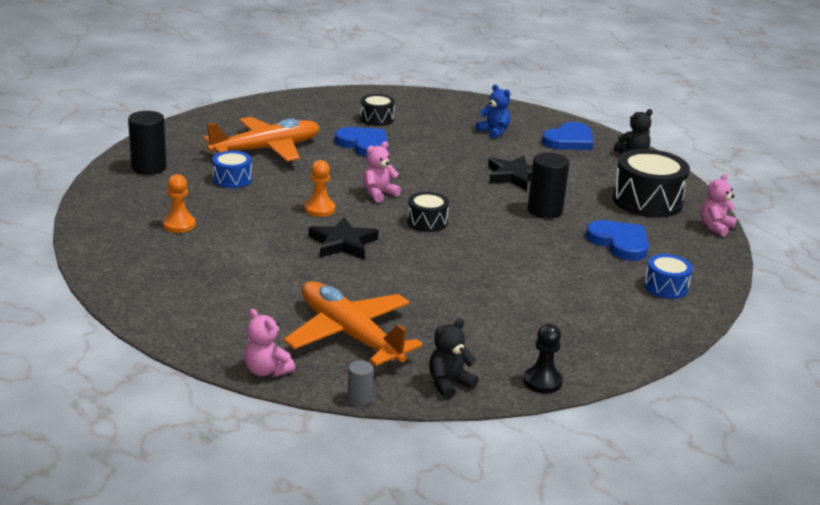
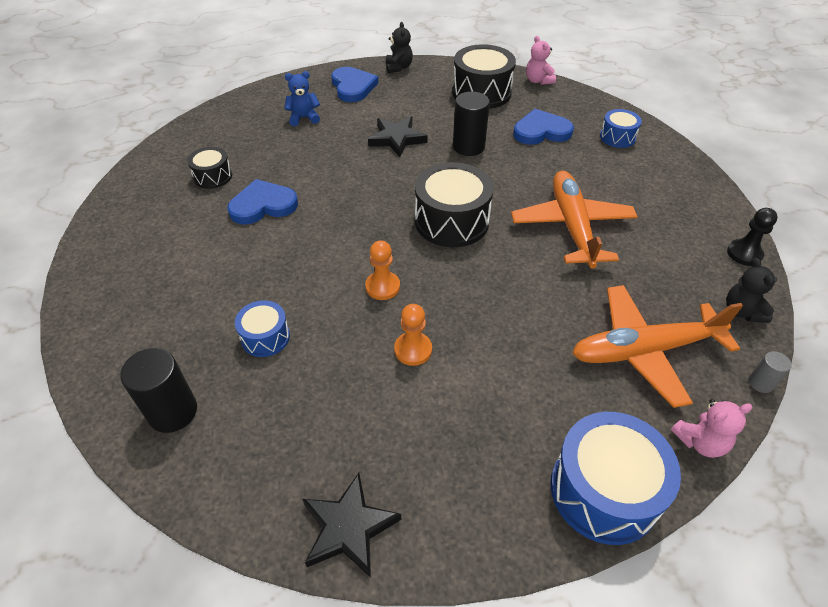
camera: 60 degrees left, 20 degrees up
(179, 225) = (348, 425): orange pawn -> orange pawn (413, 350)
(189, 331) = (604, 490): none -> blue drum
(266, 149) = (212, 283): orange plane -> orange plane (571, 226)
(343, 243) = (464, 294): black star -> black star (349, 528)
(378, 194) = (376, 232): pink teddy bear -> none
(427, 222) = (451, 221): black drum -> black drum, size x1.82

